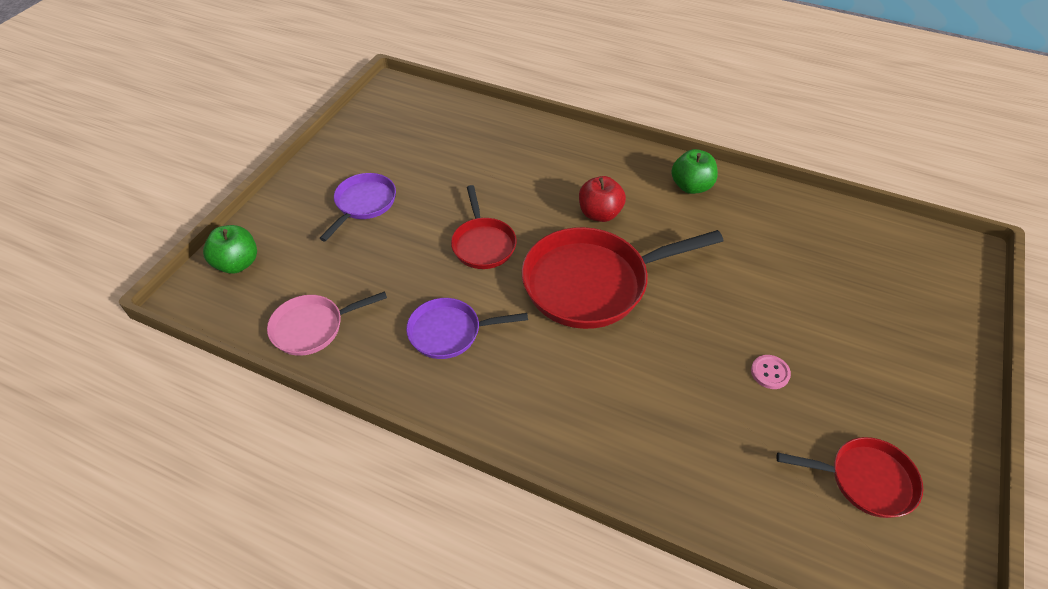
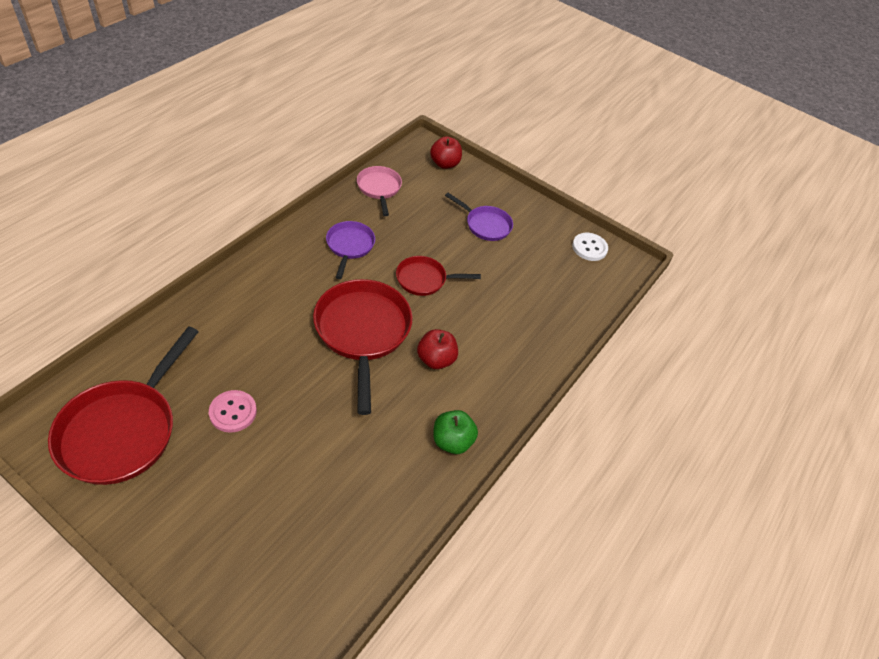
camera: 95 degrees right, 0 degrees up
(237, 263) = (445, 164): green apple -> red apple
(378, 117) = (589, 248): none -> white button
(770, 373) = (233, 412): pink button -> pink button, size x1.51
(865, 480) = (122, 430): red pan -> red pan, size x1.81

